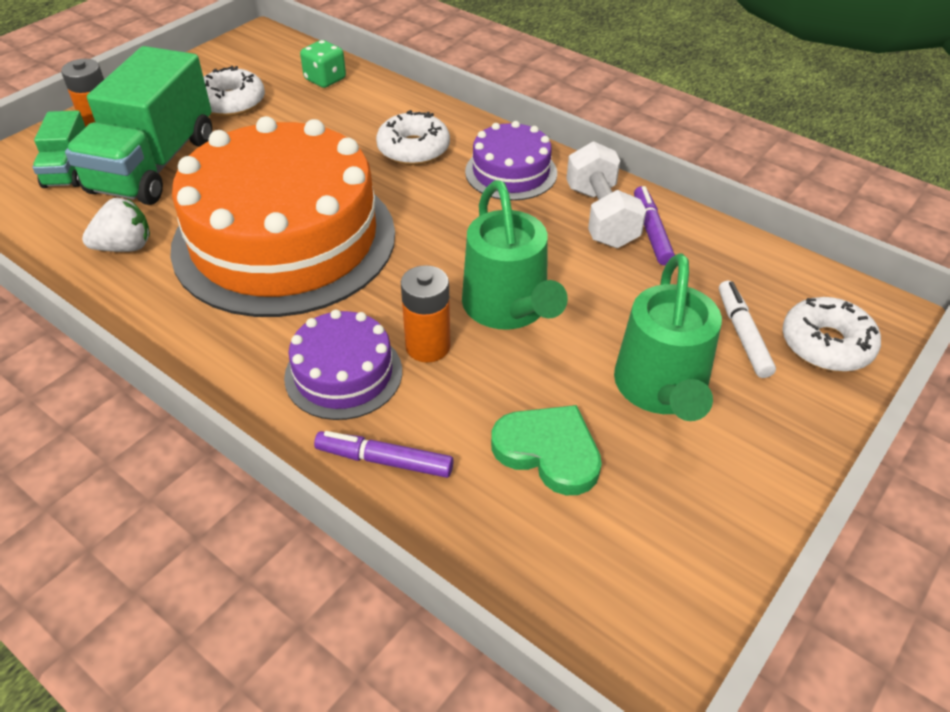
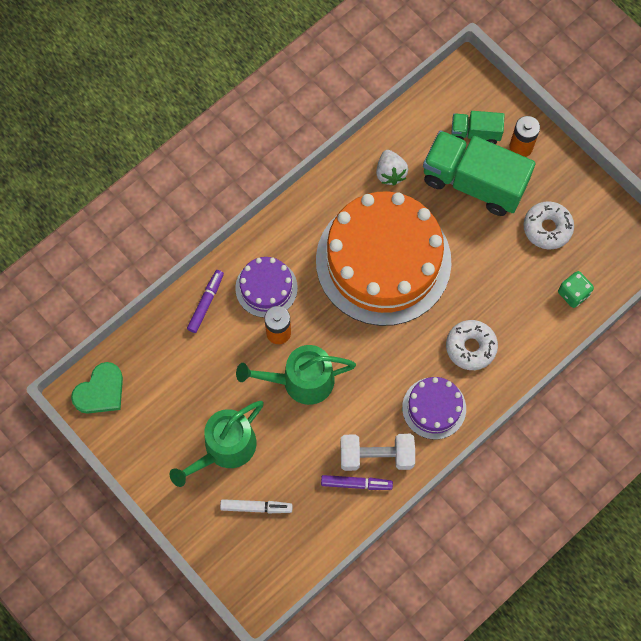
camera: 100 degrees right, 25 degrees up
(548, 451) = (196, 380): green heart -> green heart (100, 391)
(661, 389) = (225, 448): green watering can -> green watering can turned 60 degrees counterclockwise
(826, 344) = (240, 552): white donut -> none

